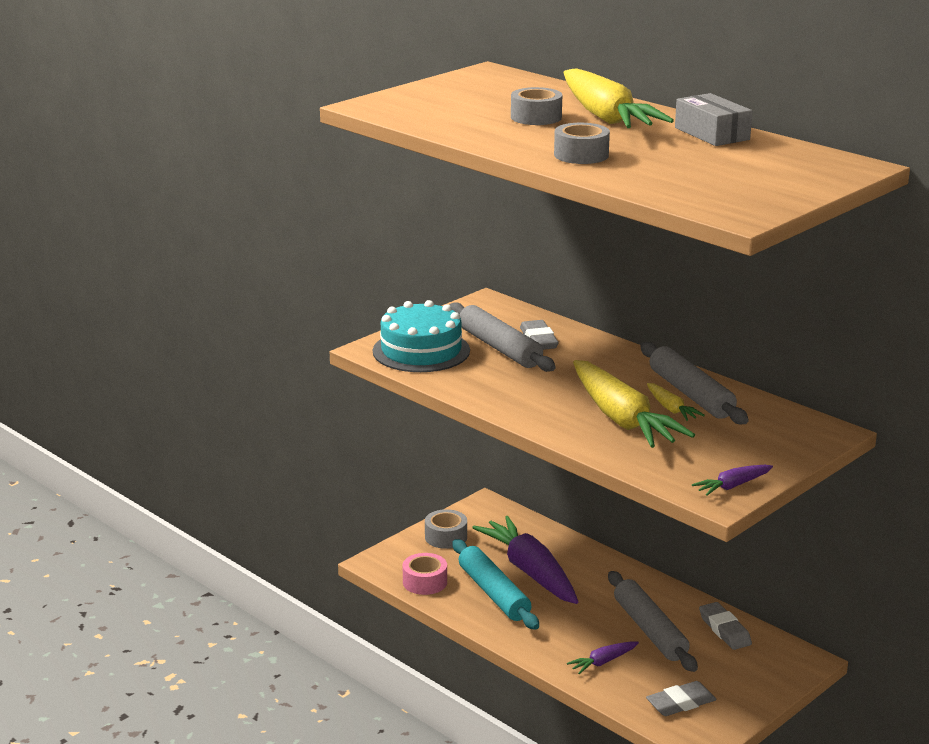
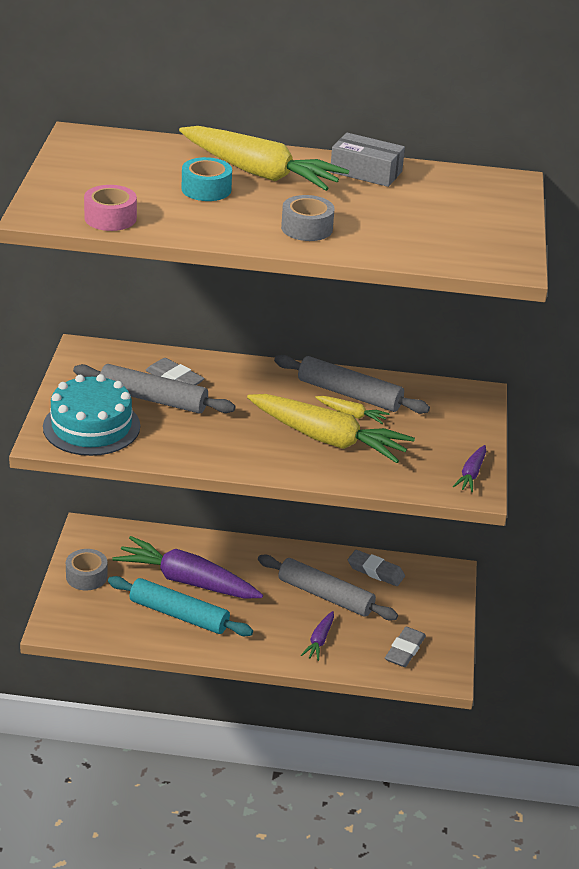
camera: 40 degrees left, 10 degrees up
(425, 582) = (113, 629): pink tape -> pink tape (110, 218)
(536, 117) = (206, 189): grey tape -> turquoise tape

